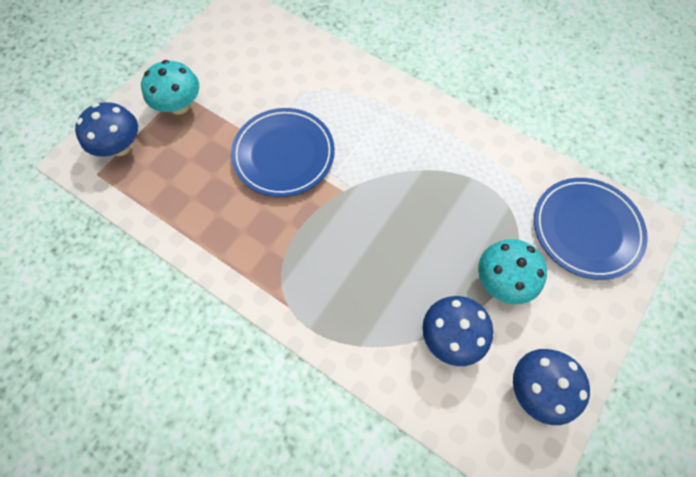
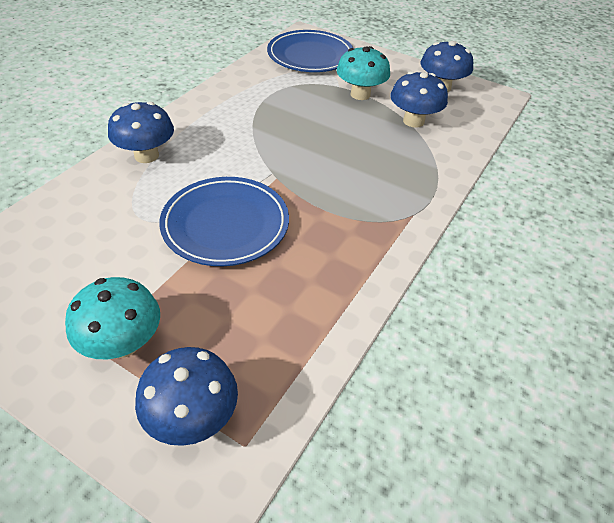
camera: 95 degrees left, 20 degrees down
(372, 92) = (146, 155): none -> blue mushroom

